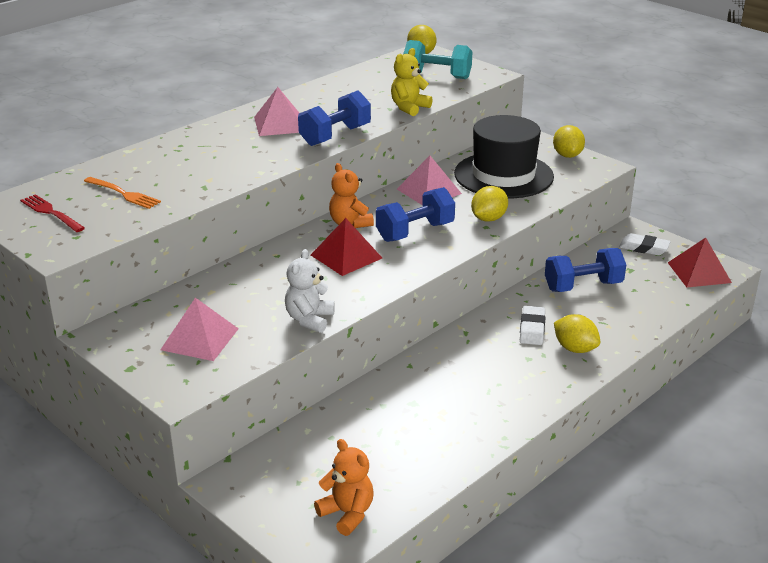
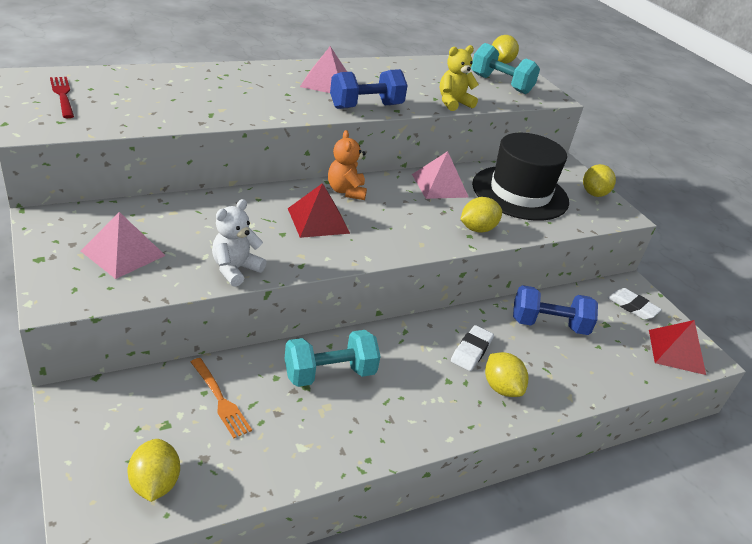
camera: 15 degrees right, 5 degrees up
(123, 194) = (138, 99): orange fork -> orange fork (220, 399)
(347, 514) = (155, 484): orange teddy bear -> yellow lemon
(415, 232) = (399, 219): blue dumbbell -> none
(426, 387) = (329, 374): none -> turquoise dumbbell

